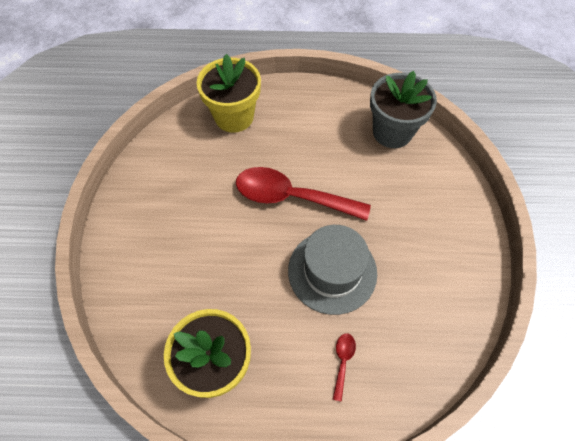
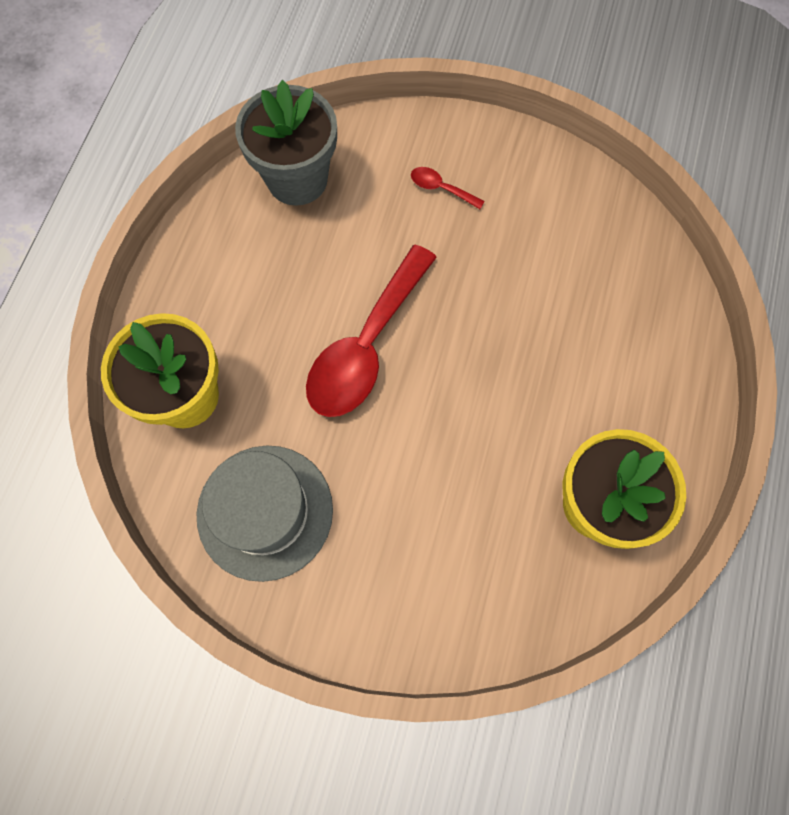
camera: 75 degrees left, 10 degrees up
(332, 271) = (498, 324): grey hat -> grey hat (265, 512)
(343, 361) = (622, 346): red spoon -> red spoon (441, 188)

